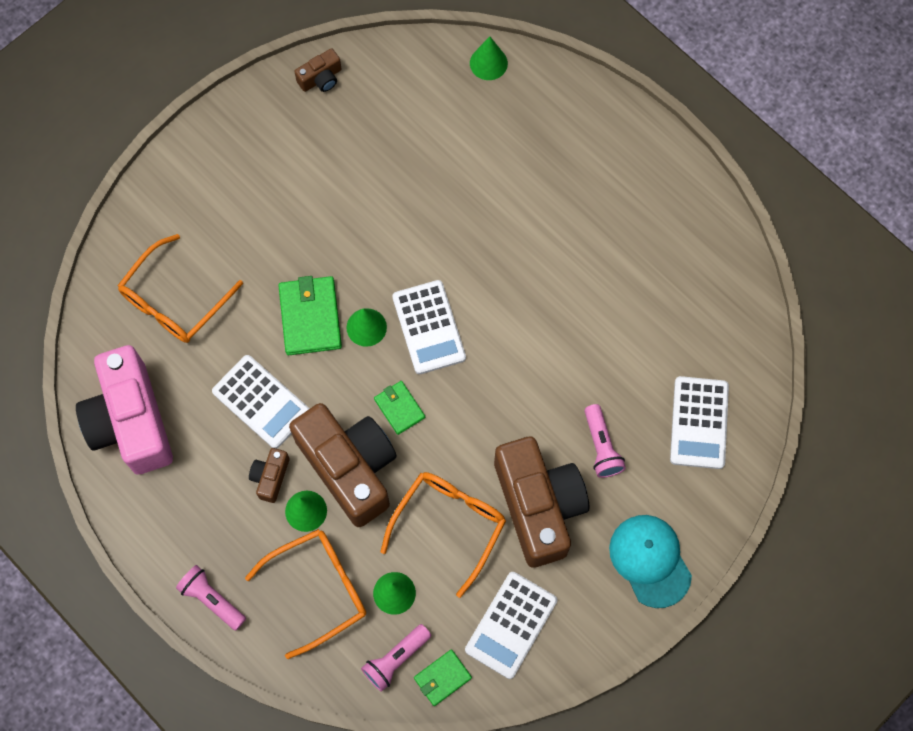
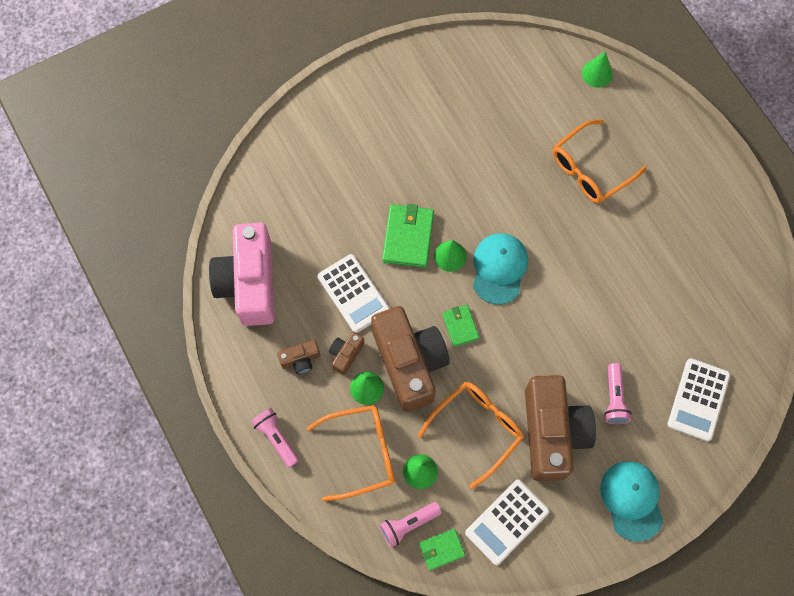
camera: 15 degrees right, 0 degrees up
(175, 300) = (307, 197): orange glasses -> orange glasses (591, 169)
(321, 78) = (462, 54): brown camera -> brown camera (300, 359)
(429, 327) = (499, 268): white calculator -> turquoise cap

